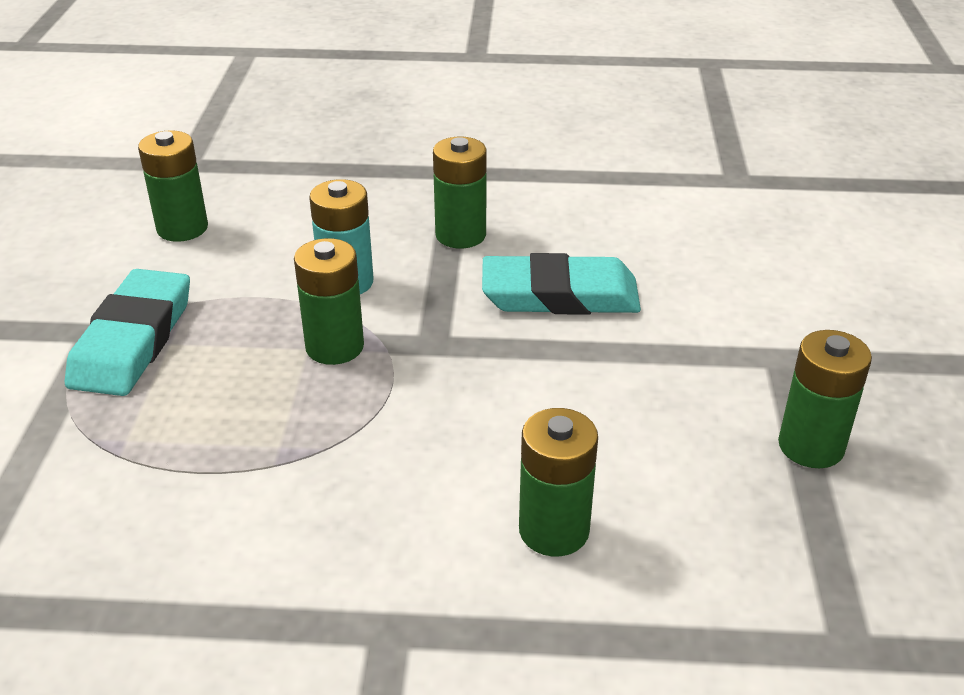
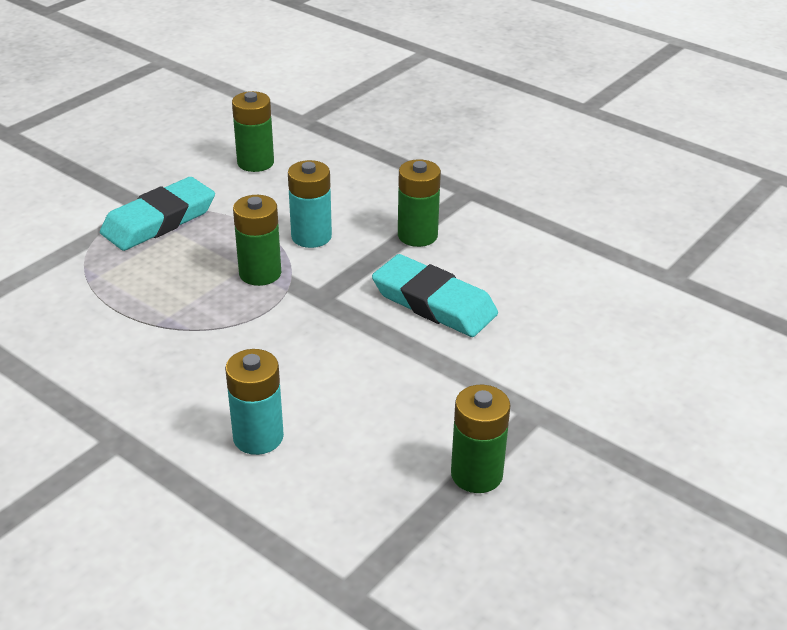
camera: 35 degrees right, 0 degrees up
(554, 530) = (258, 437): green battery -> turquoise battery

